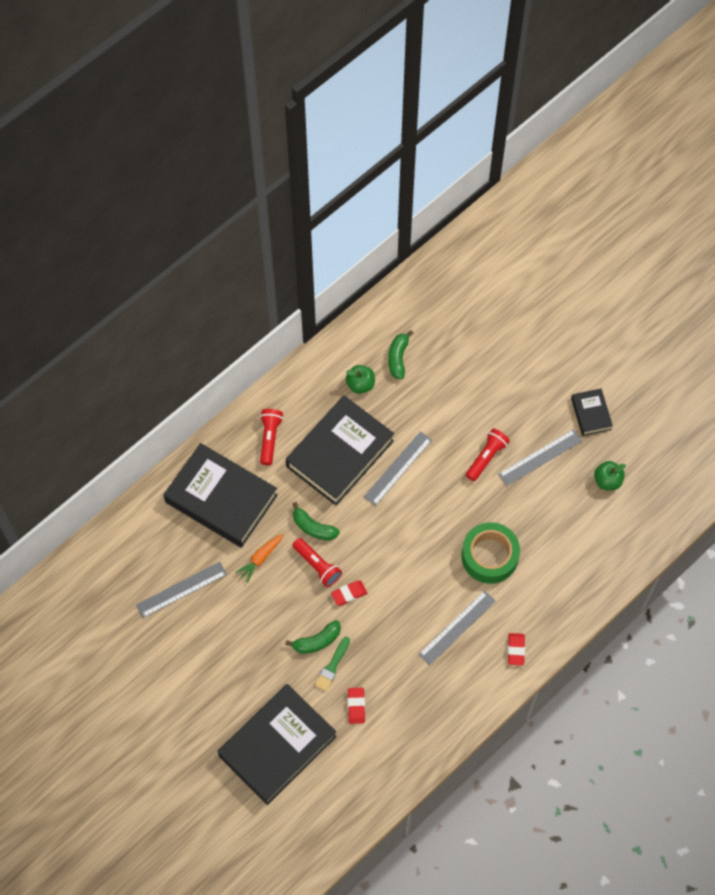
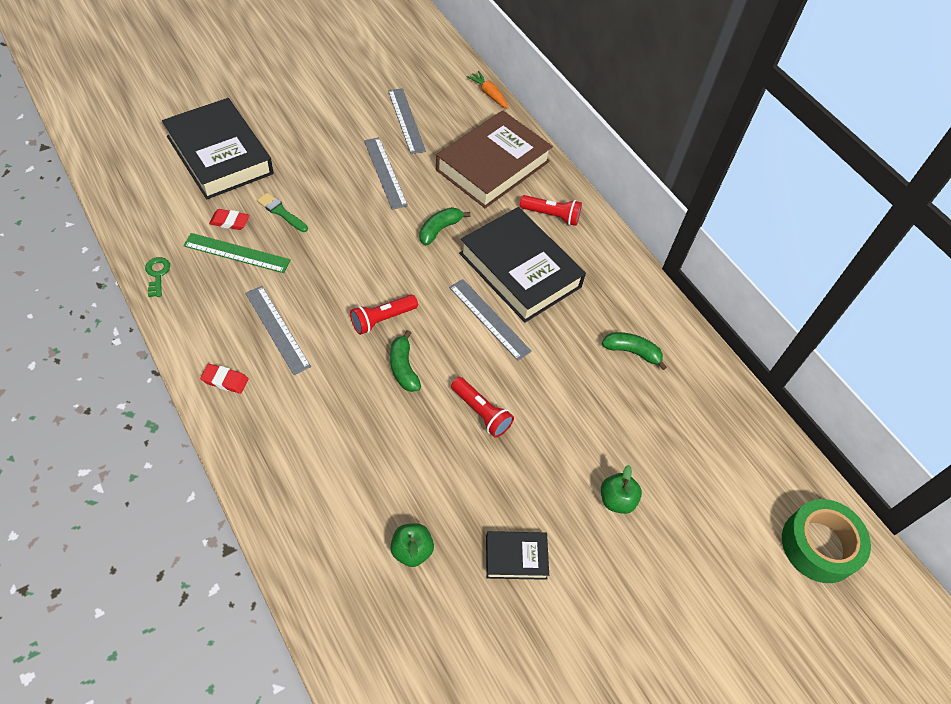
camera: 95 degrees right, 10 degrees down
(221, 498) = (492, 165): black book -> brown book
(260, 558) = (419, 182): orange carrot -> orange carrot (489, 94)
(317, 565) = (395, 224): red flashlight -> red flashlight (382, 319)
(317, 641) = (313, 206): green banana -> green banana (403, 368)
(349, 594) = (354, 242): red eraser -> none
(360, 384) = (602, 307): green apple -> green apple (616, 500)
(389, 687) = (237, 253): none -> green ruler
(431, 744) = (157, 274): none -> green key
(489, 556) = (351, 383): green tape -> green tape (819, 545)
(540, 457) = (466, 474): grey ruler -> grey ruler (385, 172)

